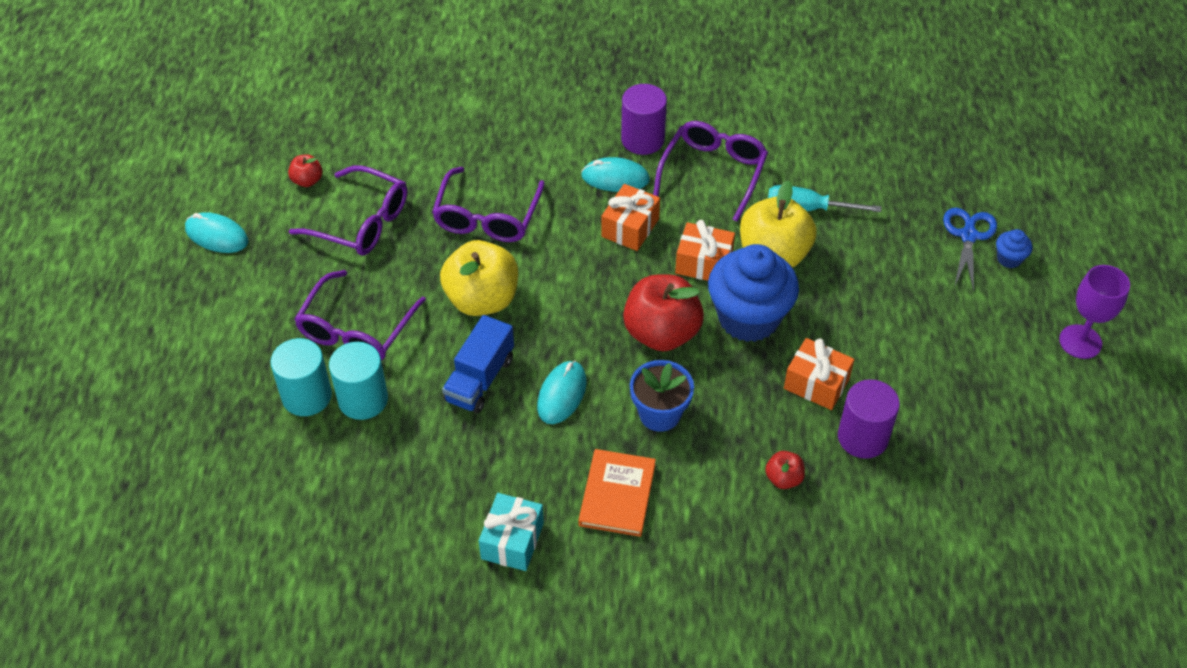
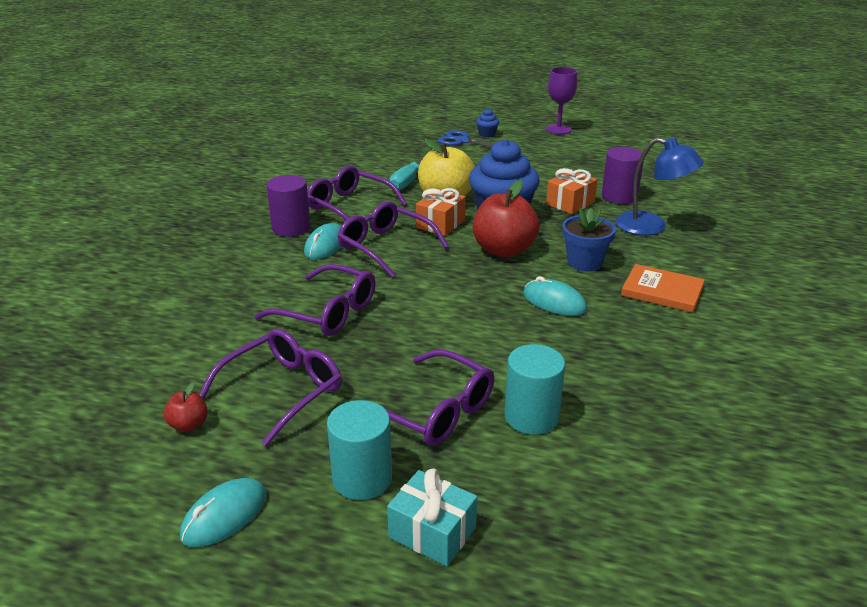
camera: 75 degrees left, 20 degrees down
(307, 396) = (516, 458): turquoise cylinder -> turquoise cylinder (362, 478)
(480, 379) = (525, 341): blue truck -> none
(482, 299) = (430, 328): yellow apple -> none
(512, 541) = (709, 347): turquoise gift -> turquoise gift (432, 532)
(630, 228) = (385, 247): orange gift -> purple glasses
(783, 478) = (651, 226): red apple -> blue lamp

